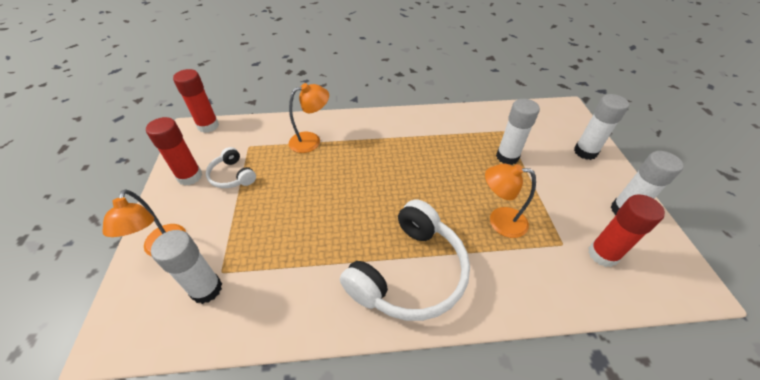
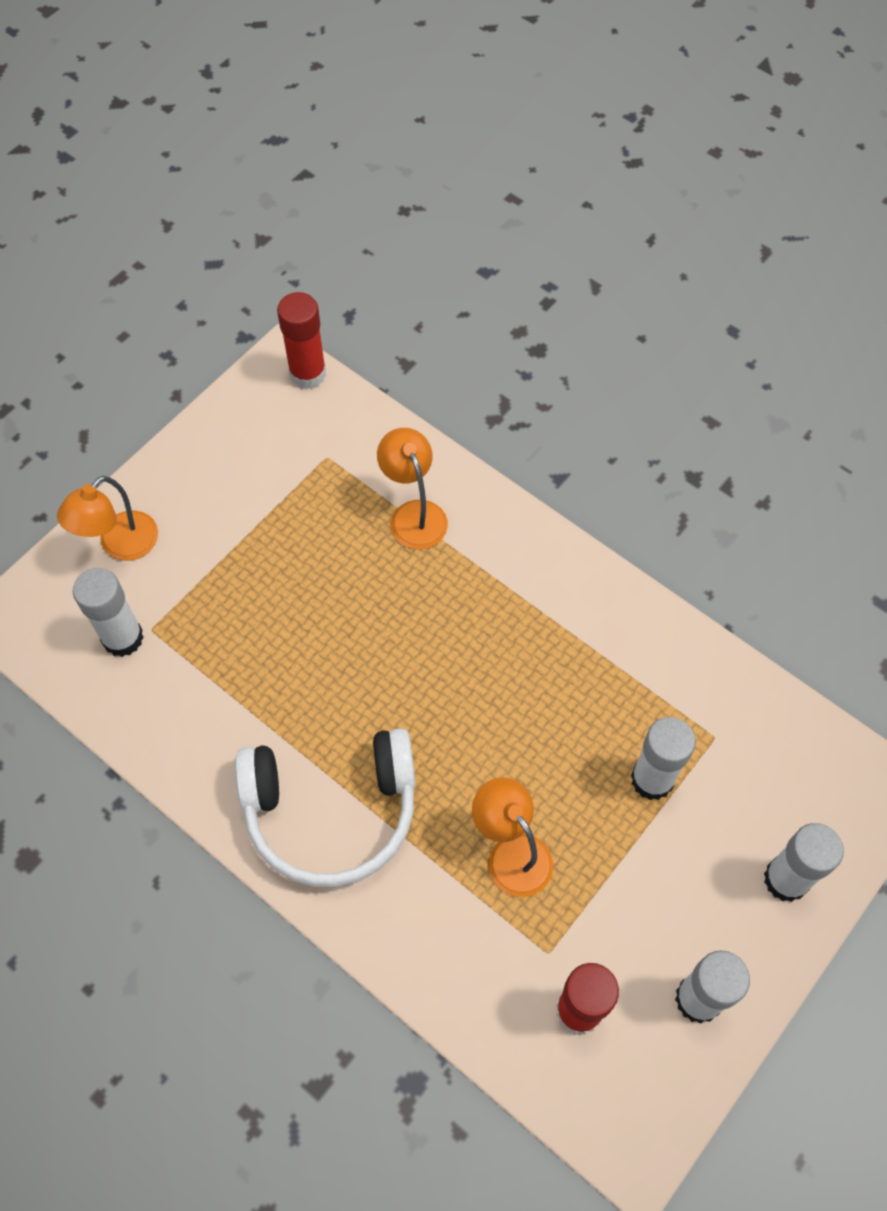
camera: 45 degrees right, 15 degrees up
(190, 176) = (219, 455): red glue stick -> none
(232, 176) = (267, 495): white headphones -> none
(311, 140) = (414, 514): orange lamp -> orange lamp turned 135 degrees counterclockwise

